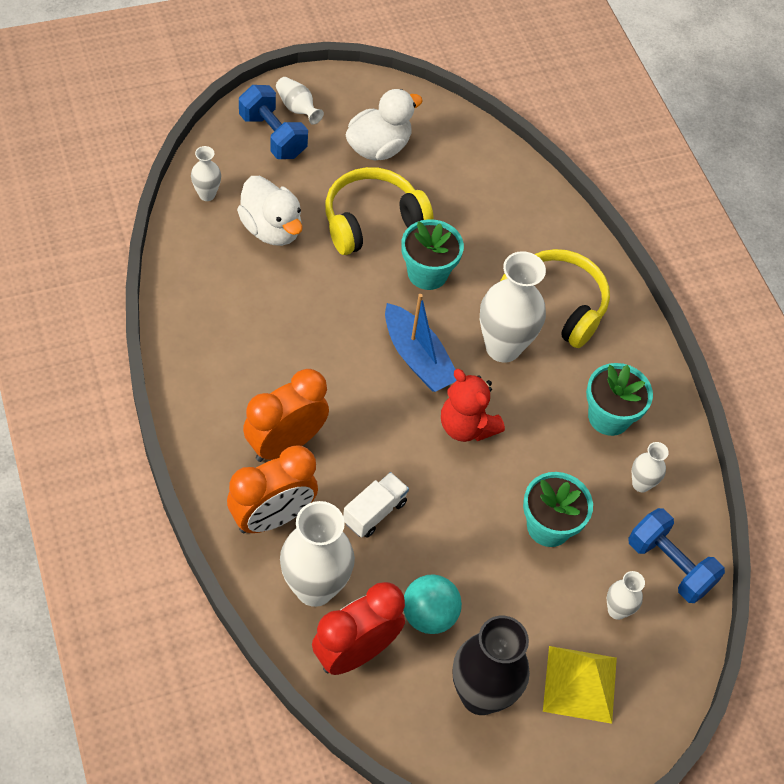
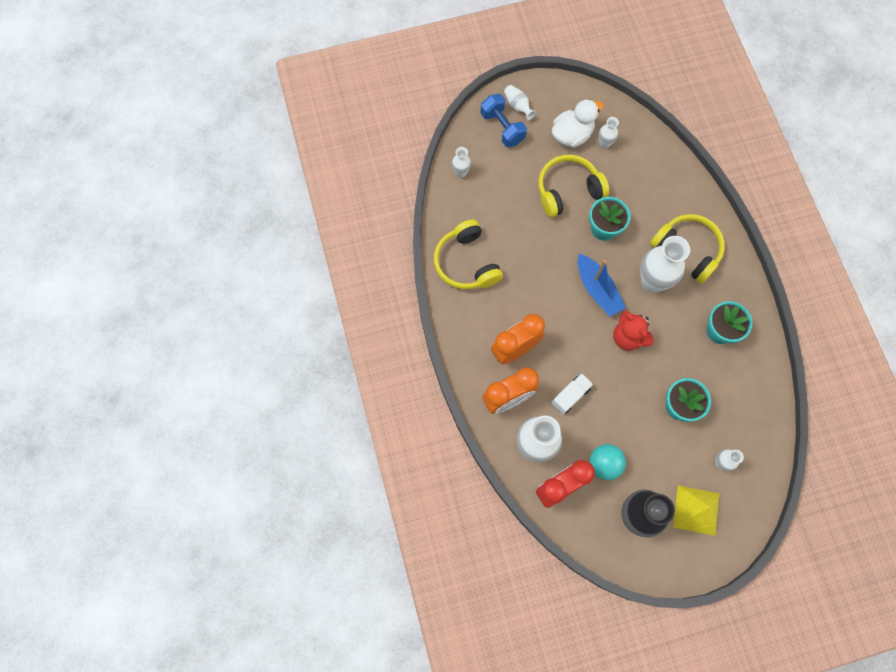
camera: 10 degrees right, 15 degrees up
(211, 319) = (466, 263): none -> yellow headphones
(271, 229) = (503, 197): white duck -> none
(641, 484) = (739, 377): white vase -> white vase (604, 143)
(669, 565) = (755, 433): blue dumbbell -> none

